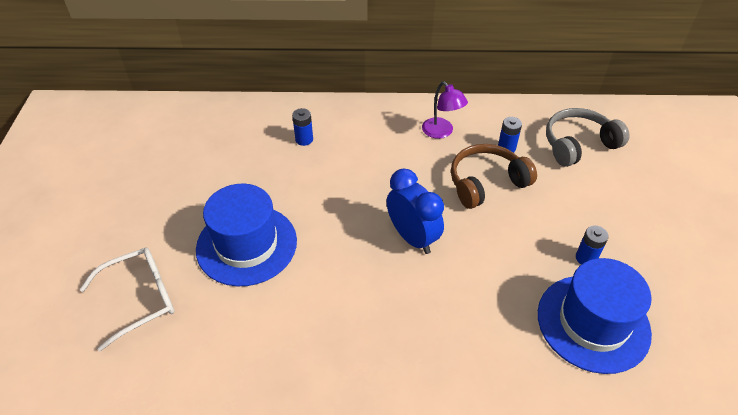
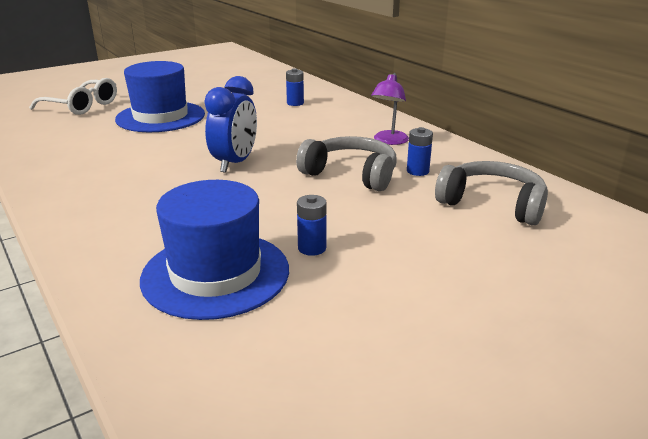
camera: 55 degrees right, 20 degrees down
(486, 183) = (351, 174): brown headphones -> grey headphones

